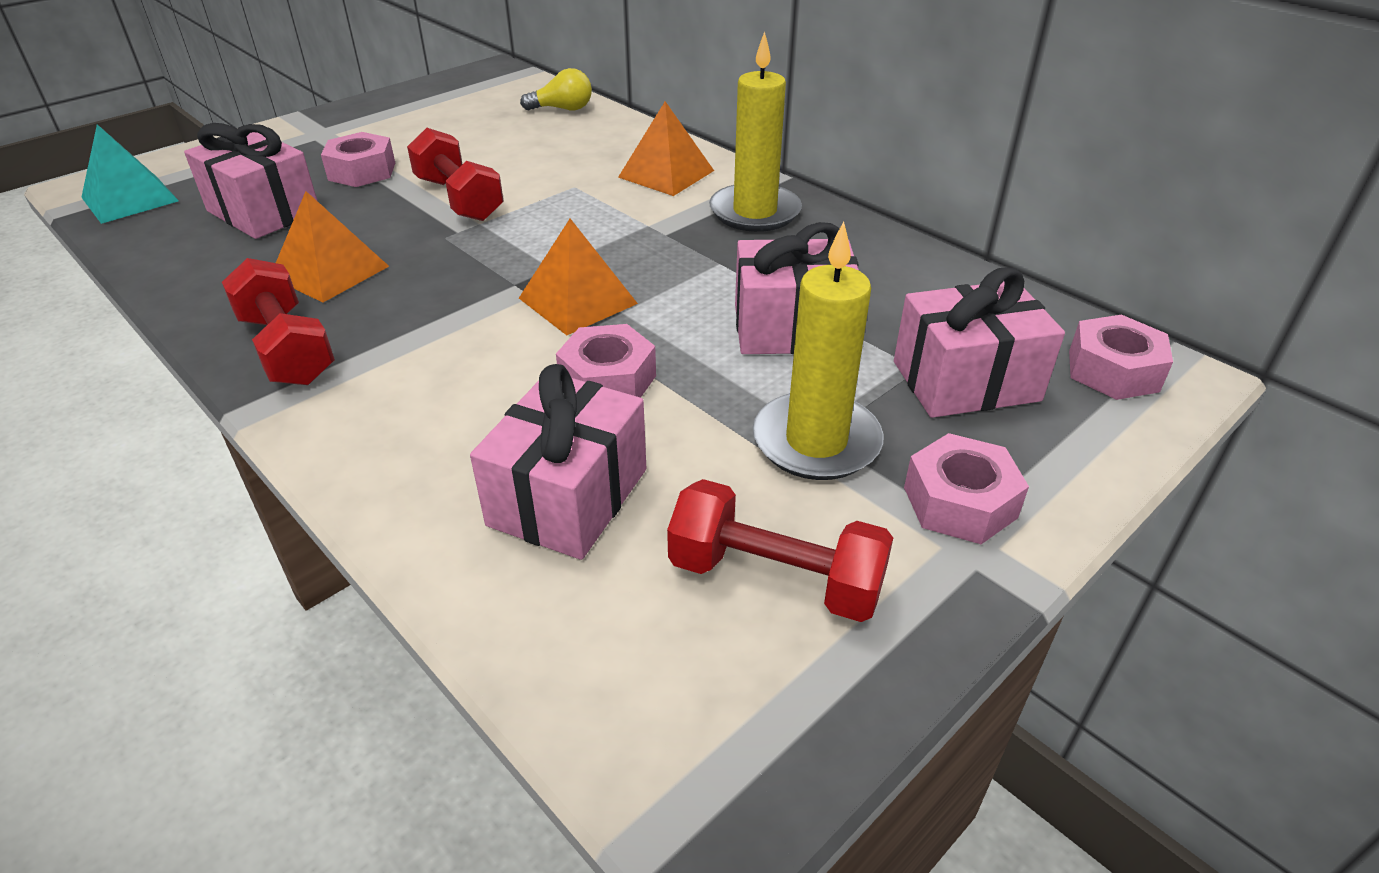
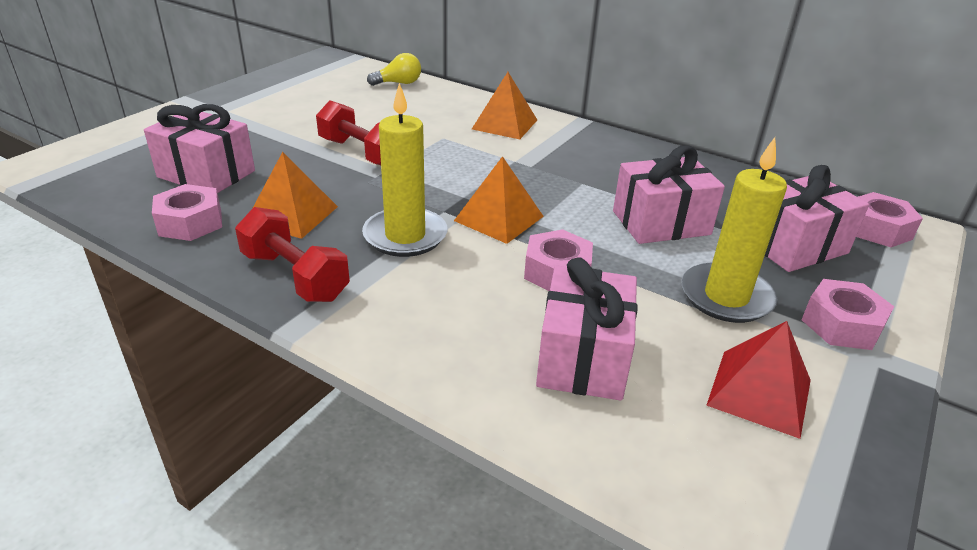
camera: 15 degrees left, 5 degrees down
(129, 199) = (80, 173): turquoise pyramid -> none
(362, 171) = (269, 138): pink nut -> pink nut (190, 223)
(755, 212) = (584, 146): yellow candle -> yellow candle (405, 236)
(775, 578) = (759, 392): red dumbbell -> red pyramid

